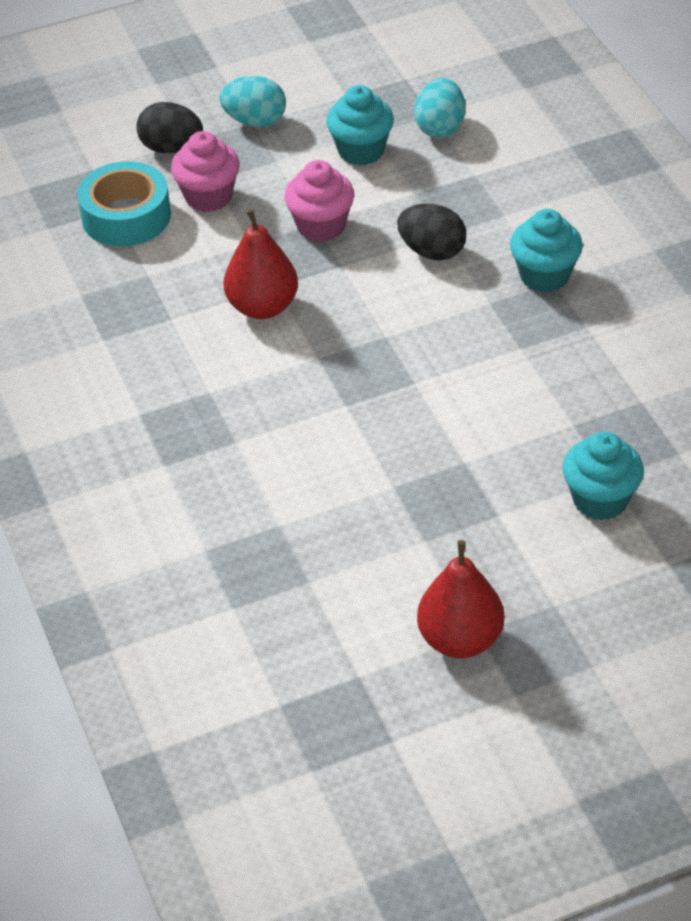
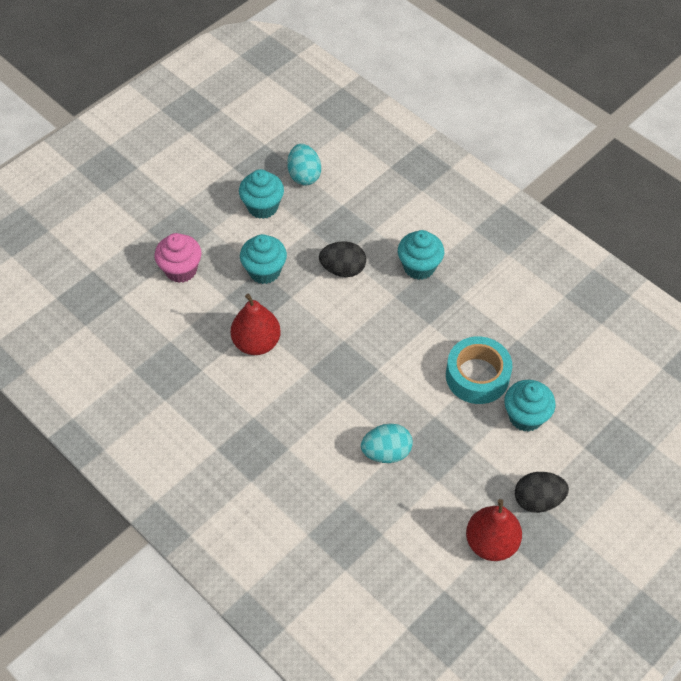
camera: 25 degrees left, 10 degrees up
(126, 216) = (133, 301): turquoise tape -> turquoise tape (477, 376)
(171, 148) = (138, 239): black egg -> black egg (538, 500)
(255, 121) = (183, 203): turquoise egg -> turquoise egg (386, 452)
(321, 226) = (264, 271): pink cupcake -> turquoise cupcake

